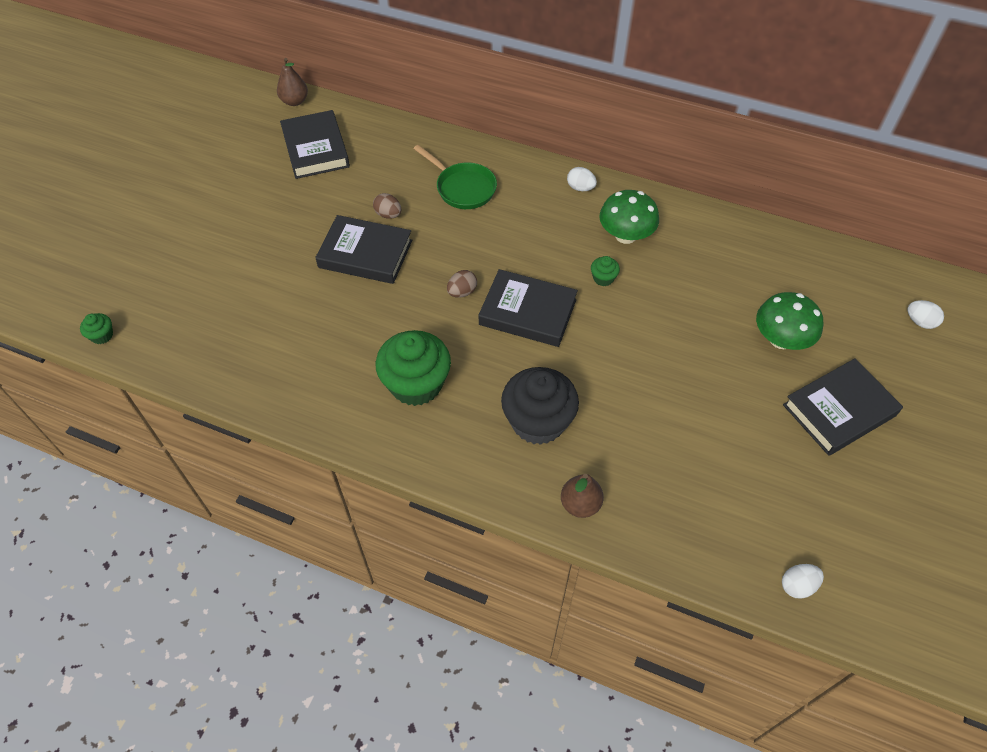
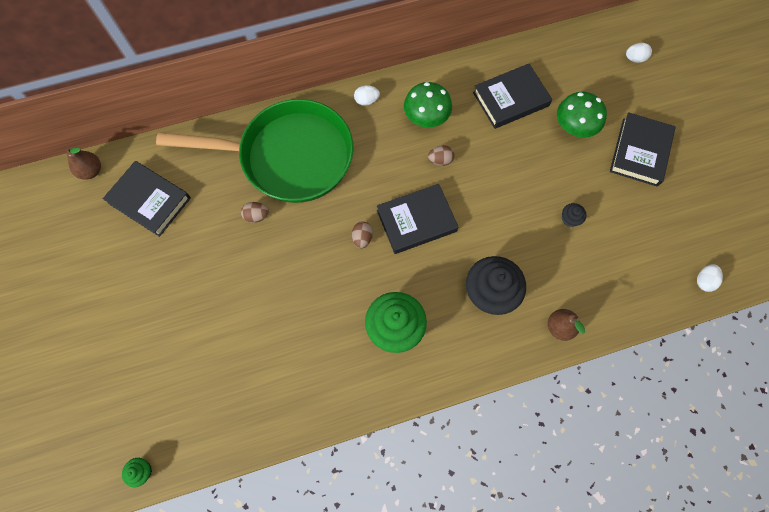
camera: 40 degrees left, 15 degrees up
(365, 254) = (270, 259): black book -> black book (510, 99)
(463, 188) = (288, 157): green pan -> green pan, size x2.16
(603, 278) = (440, 160): green cupcake -> brown egg
(691, 417) = (570, 219): none -> black cupcake

